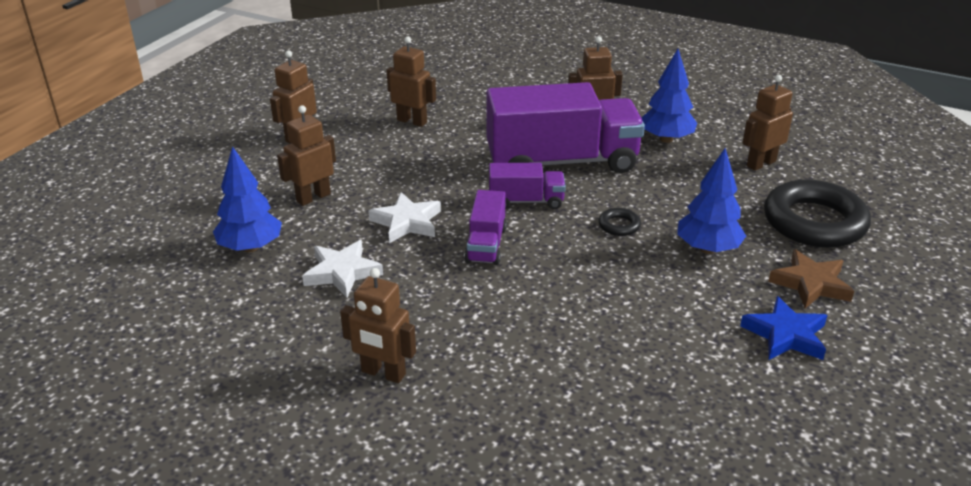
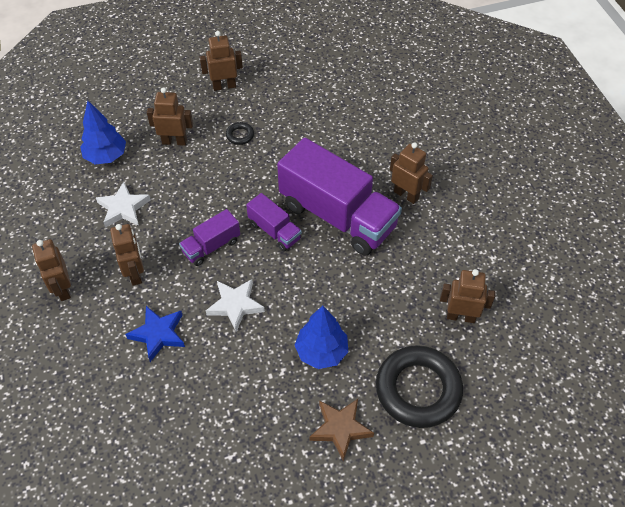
camera: 45 degrees right, 20 degrees up
(407, 222) = (195, 197): white star -> white star (235, 305)
(412, 121) = (299, 116): brown robot -> brown robot (135, 273)
(619, 225) = (298, 292): black ring -> black ring (240, 135)
(666, 139) = (430, 247): blue tree -> none
(785, 335) = (271, 446): blue star -> blue star (158, 334)

